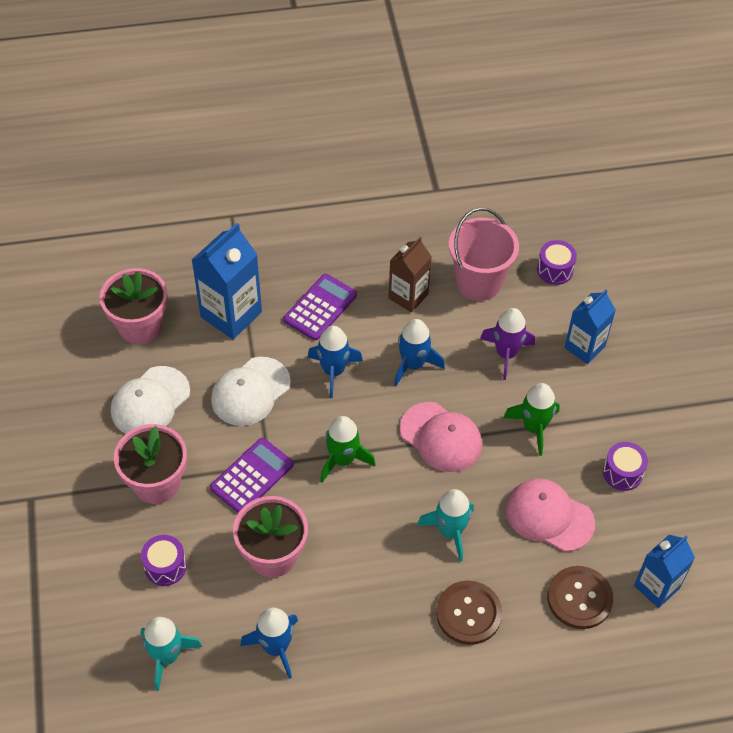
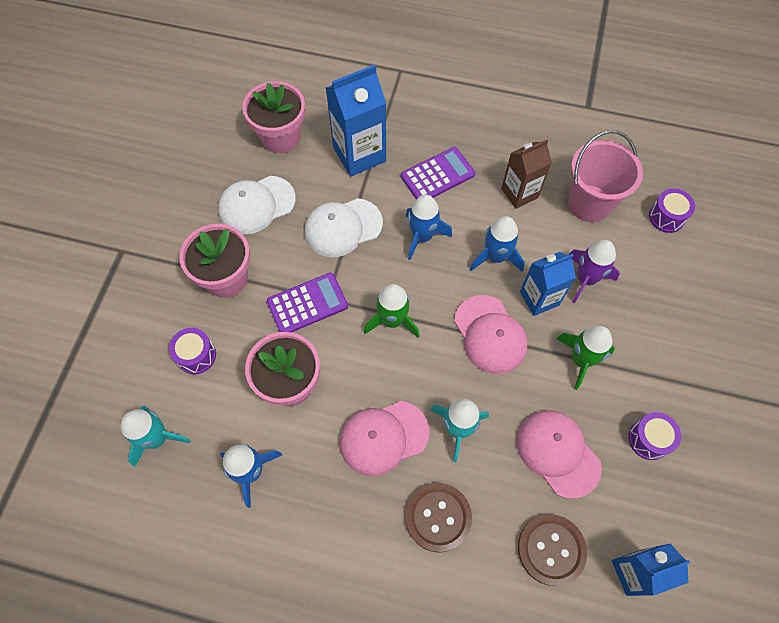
camera: 25 degrees right, 10 degrees up
(386, 566) = (383, 437): none -> pink cap
(584, 347) = (664, 300): blue carton -> blue carton (539, 298)

